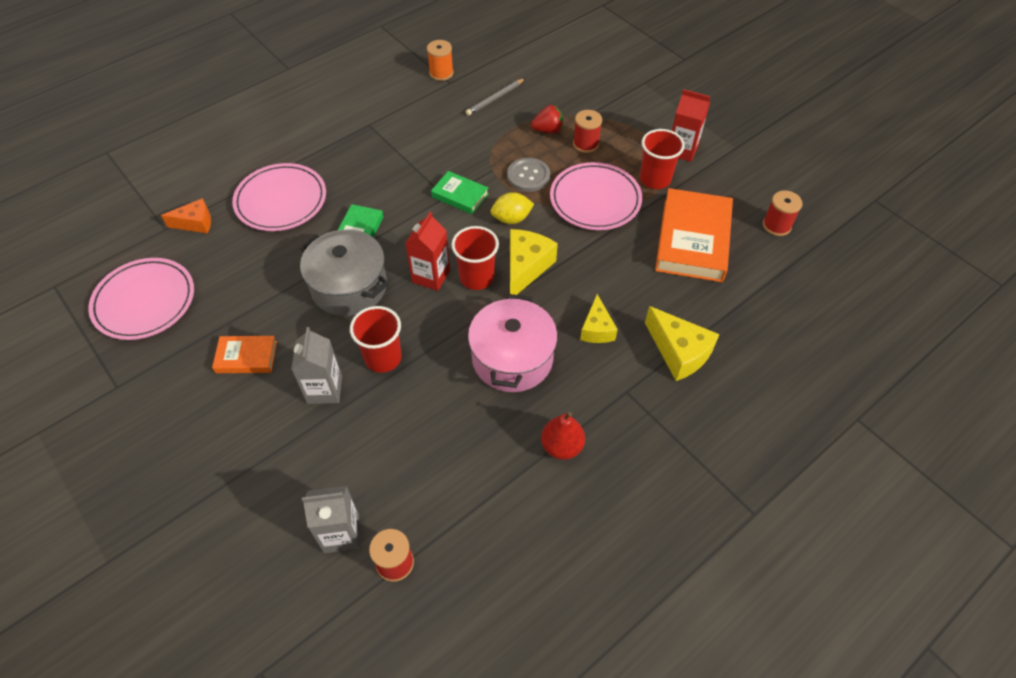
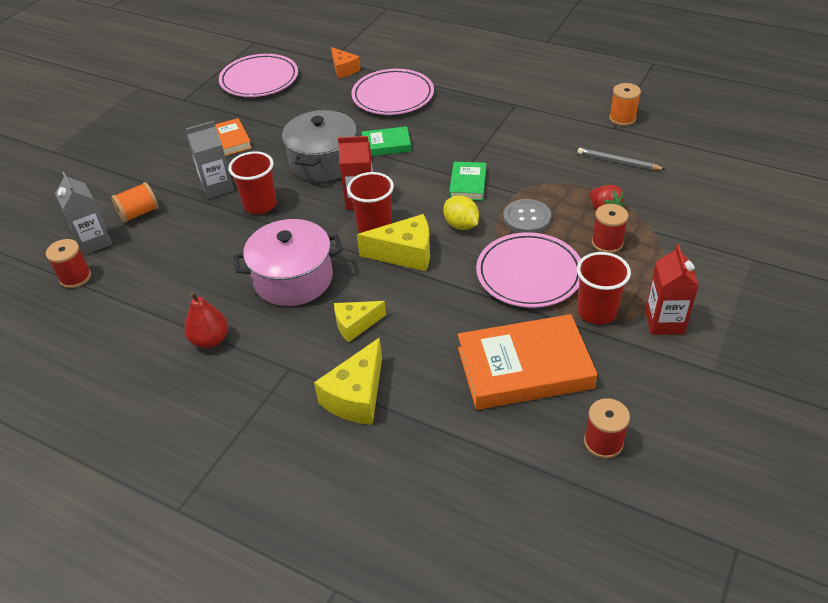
camera: 70 degrees right, 10 degrees down
(319, 476) = (139, 213): none -> orange spool

